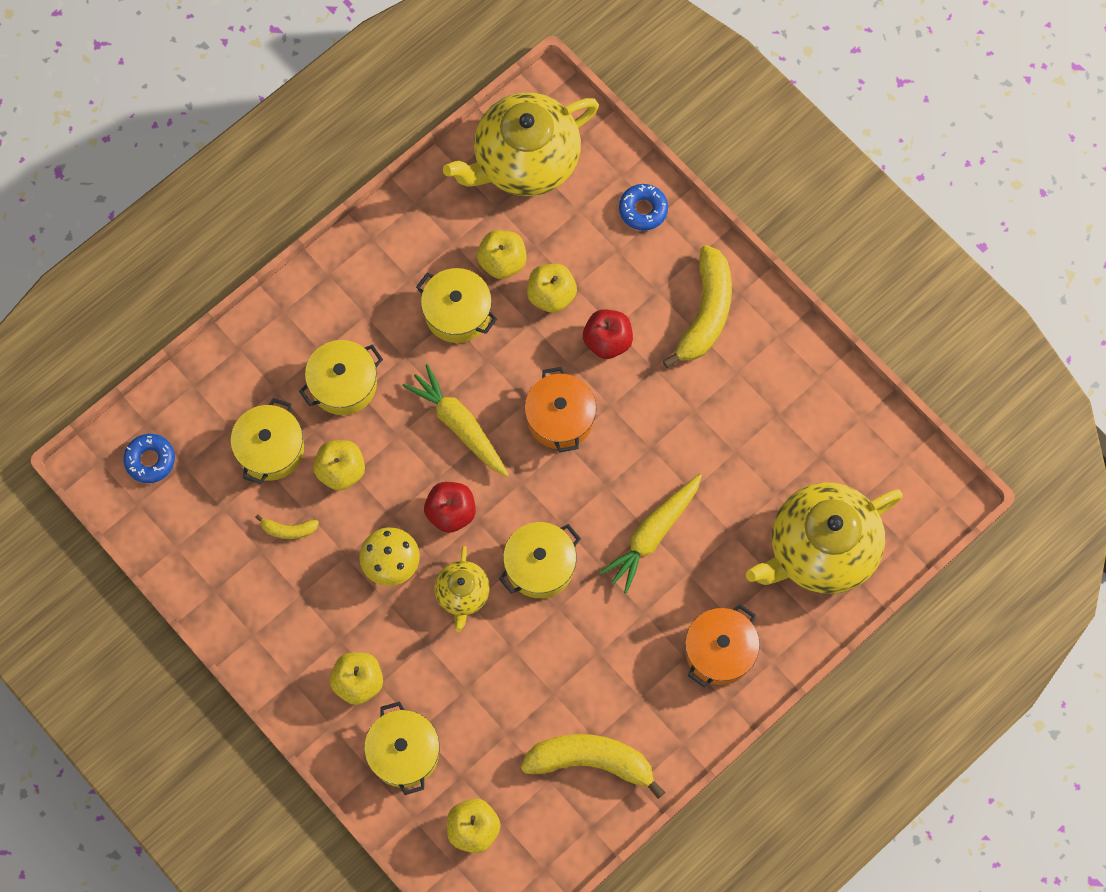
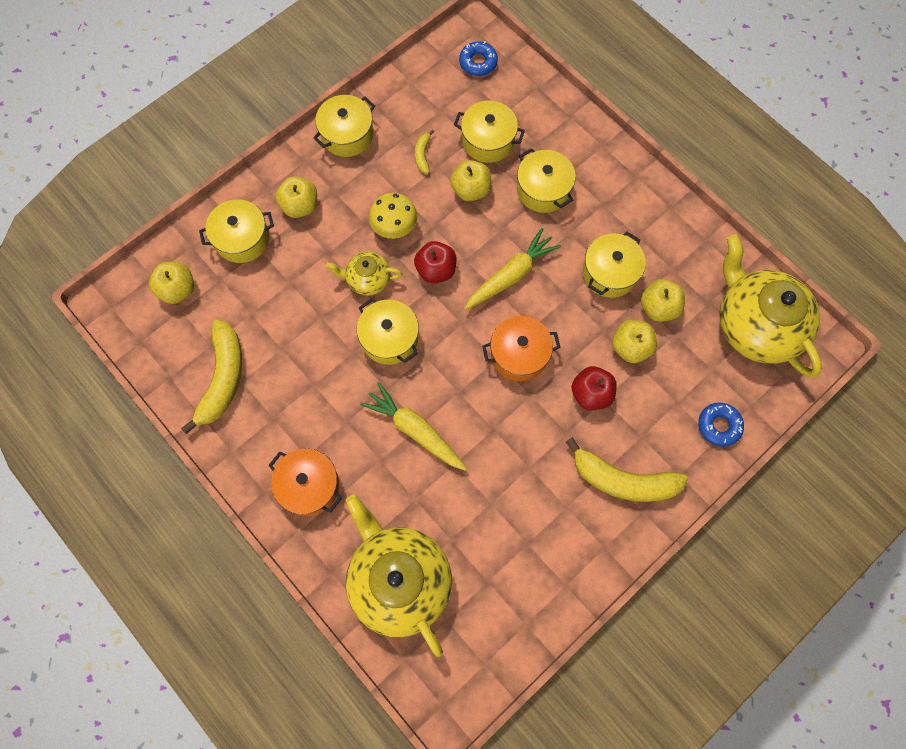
camera: 90 degrees right, 0 degrees up
(254, 627) = (347, 135): none -> yellow pot

